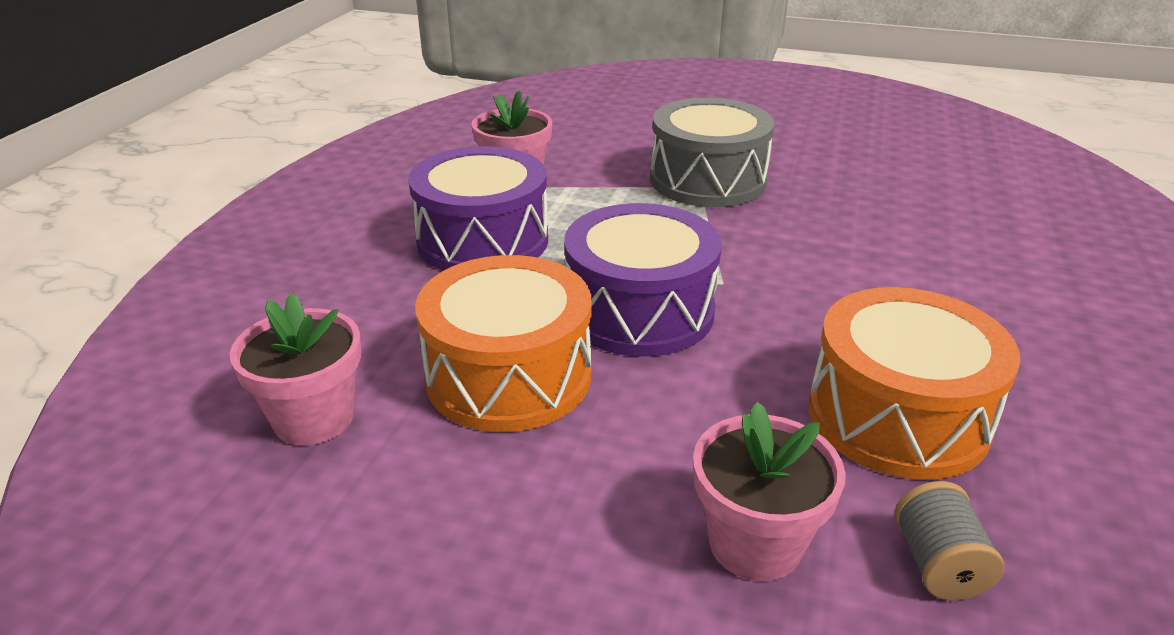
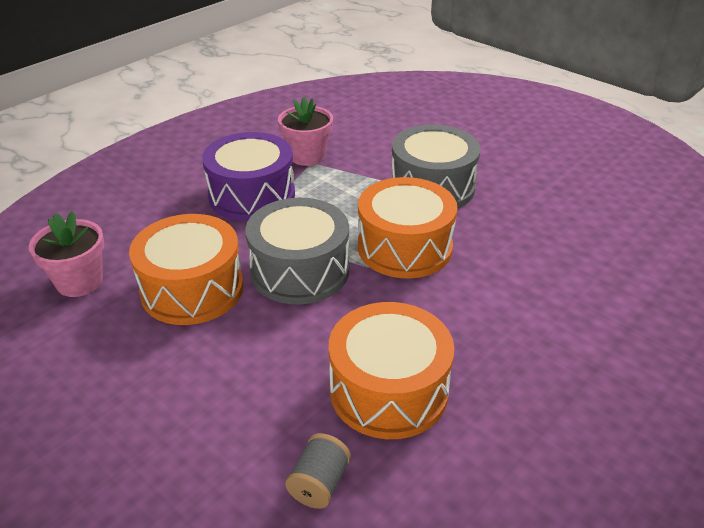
camera: 25 degrees right, 5 degrees up
(639, 311) = (300, 270): purple drum -> grey drum
(743, 251) = (404, 247): none -> orange drum
(755, 543) = (232, 432): pink flower pot -> none

